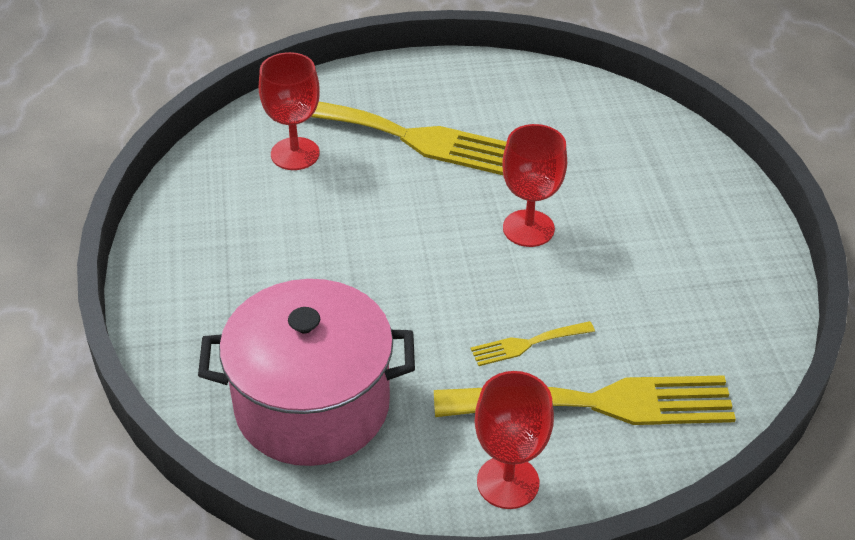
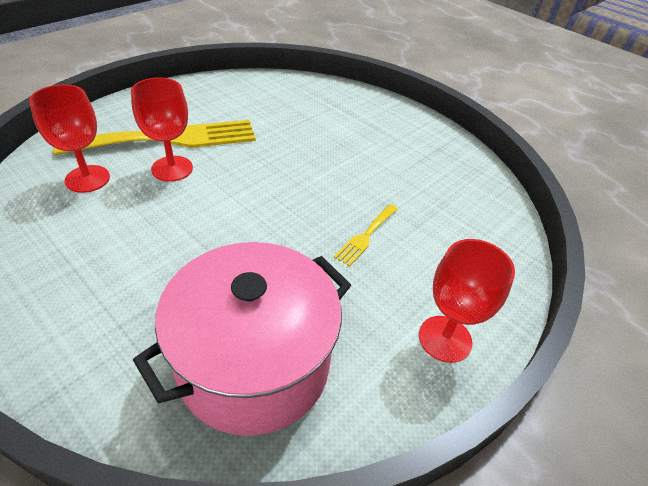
camera: 40 degrees left, 0 degrees up
(528, 228) = (299, 165): red goblet -> red goblet (172, 168)
(599, 403) = (442, 252): yellow fork -> none

